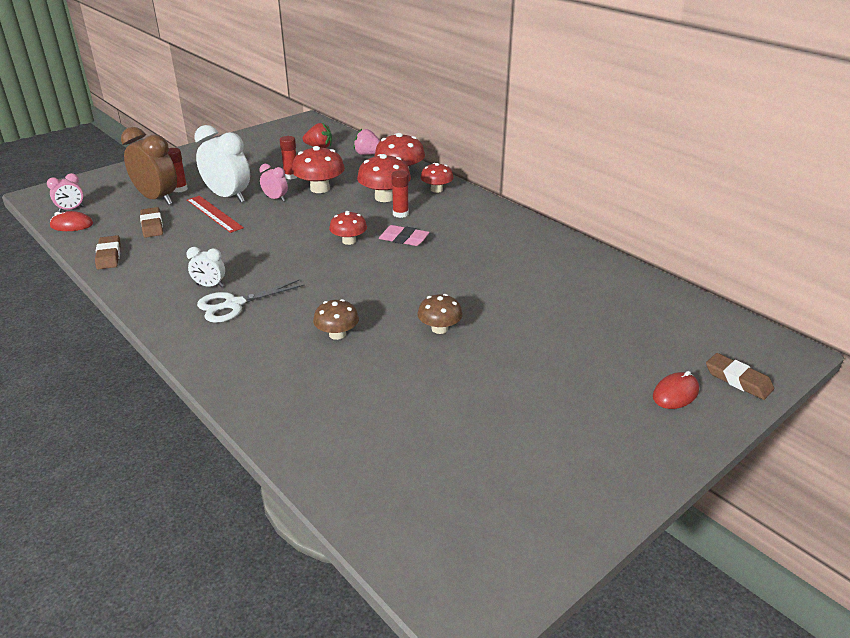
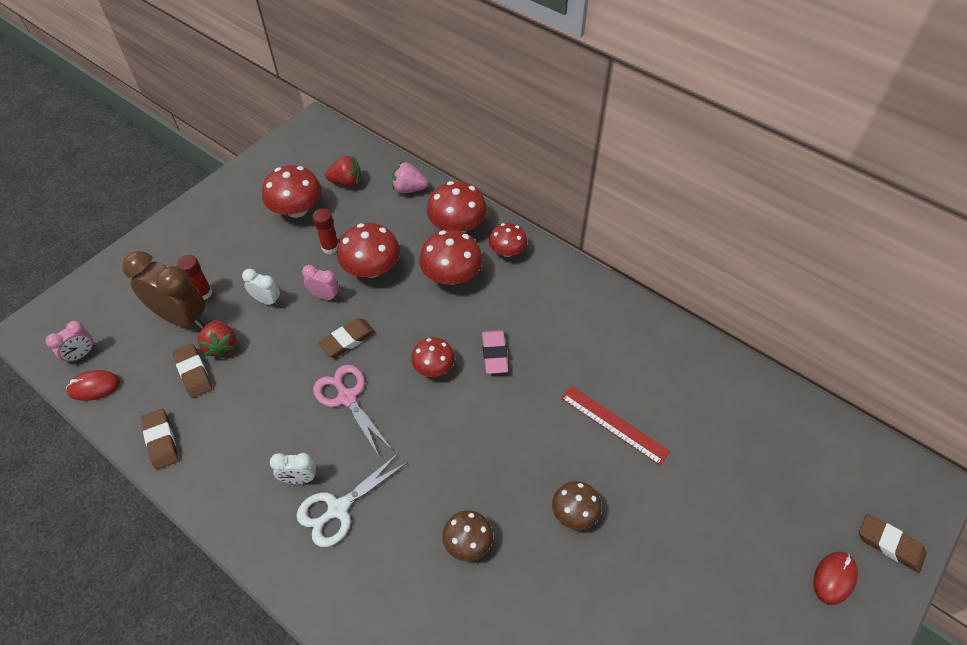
camera: 10 degrees left, 20 degrees up
(181, 215) = (221, 346): none -> red strawberry
(214, 213) = (261, 337): red ruler -> red ruler (614, 424)
(228, 197) = (267, 300): white clock -> white clock, size x0.50
(269, 249) = (347, 397): none -> pink scissors
(273, 157) = (297, 209): none -> red mushroom
(283, 221) = (347, 340): none -> brown eraser
(400, 214) = (478, 305): red glue stick -> none
(404, 239) = (494, 354): pink eraser -> pink eraser turned 75 degrees clockwise

